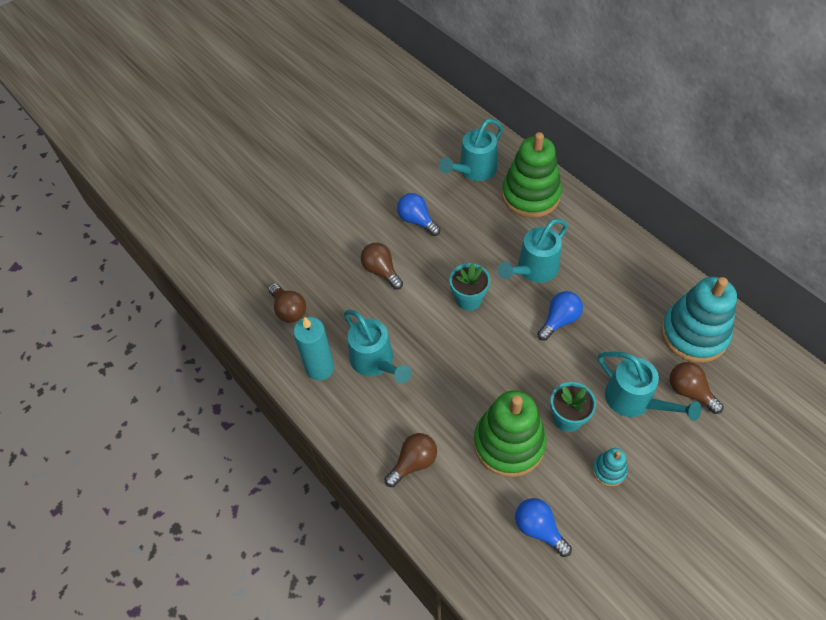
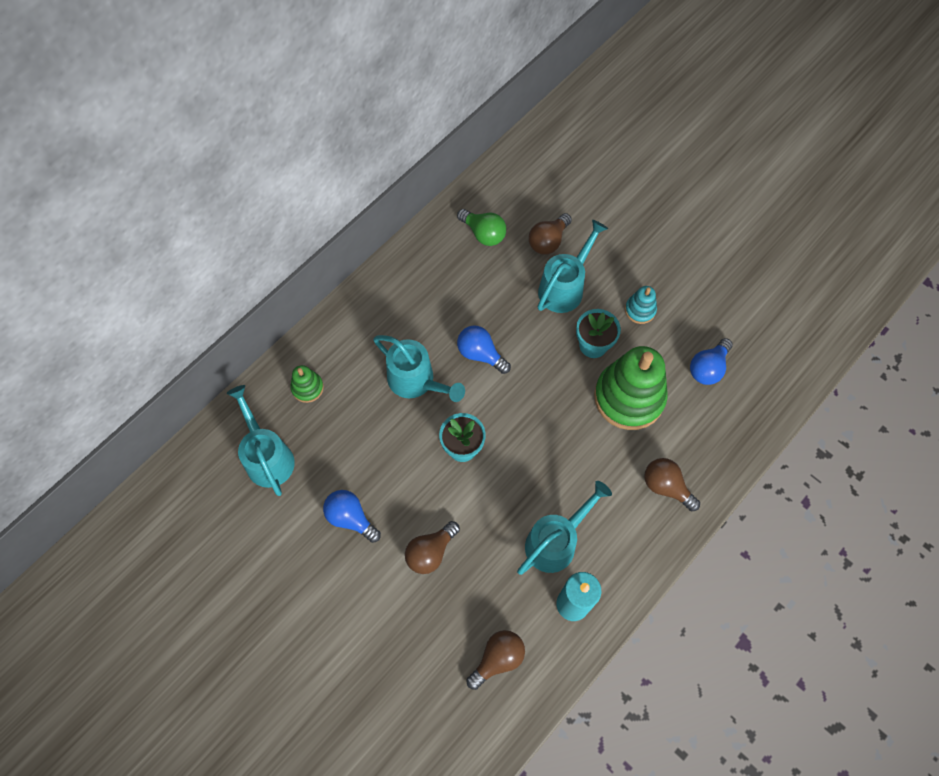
camera: 100 degrees left, 10 degrees up
(417, 220) = (350, 518): blue light bulb -> blue light bulb turned 90 degrees clockwise
(473, 170) = (267, 456): turquoise watering can -> turquoise watering can turned 150 degrees counterclockwise
(530, 195) = (307, 388): green stacking toy -> green stacking toy, size x0.46
(694, 334) = (483, 233): turquoise stacking toy -> green light bulb

